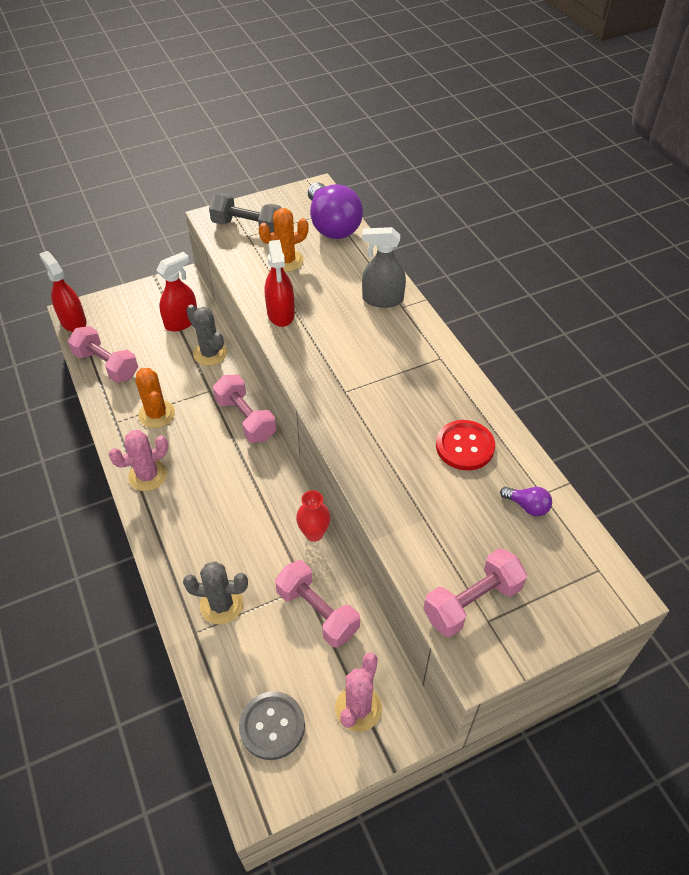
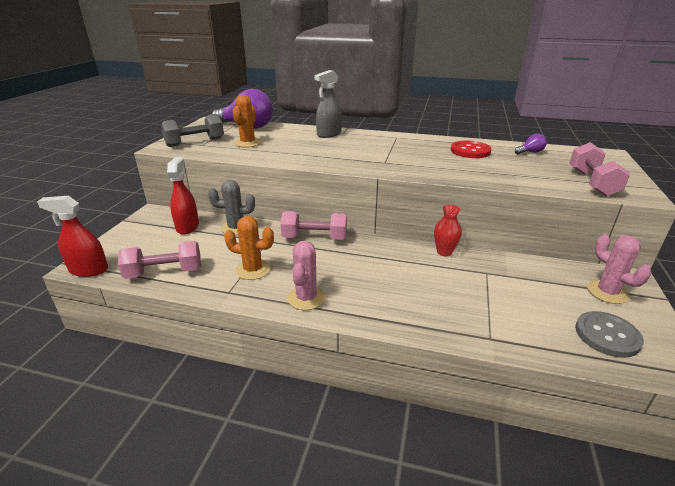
camera: 50 degrees left, 20 degrees down
(221, 605) = (473, 314): grey cactus -> none
(281, 314) = (288, 157): red spray bottle -> none
(317, 612) = (513, 276): pink dumbbell -> none

